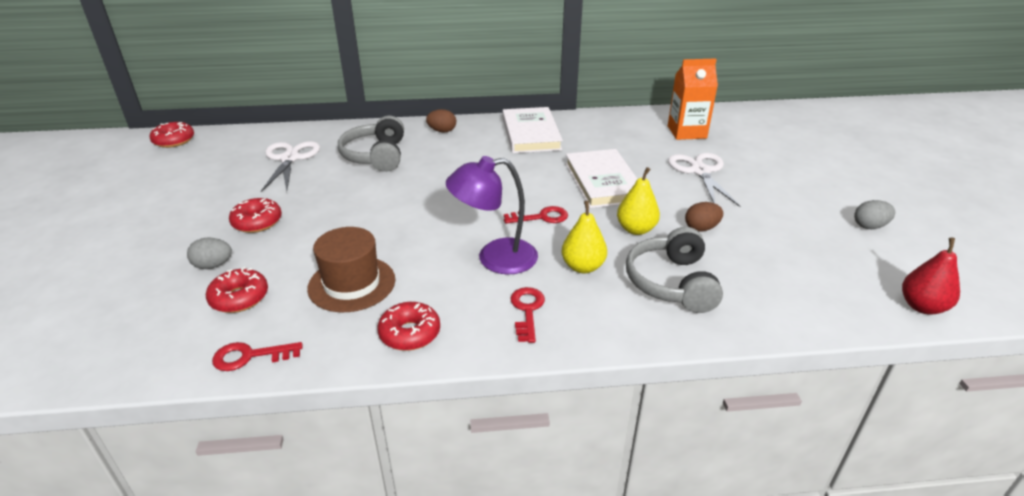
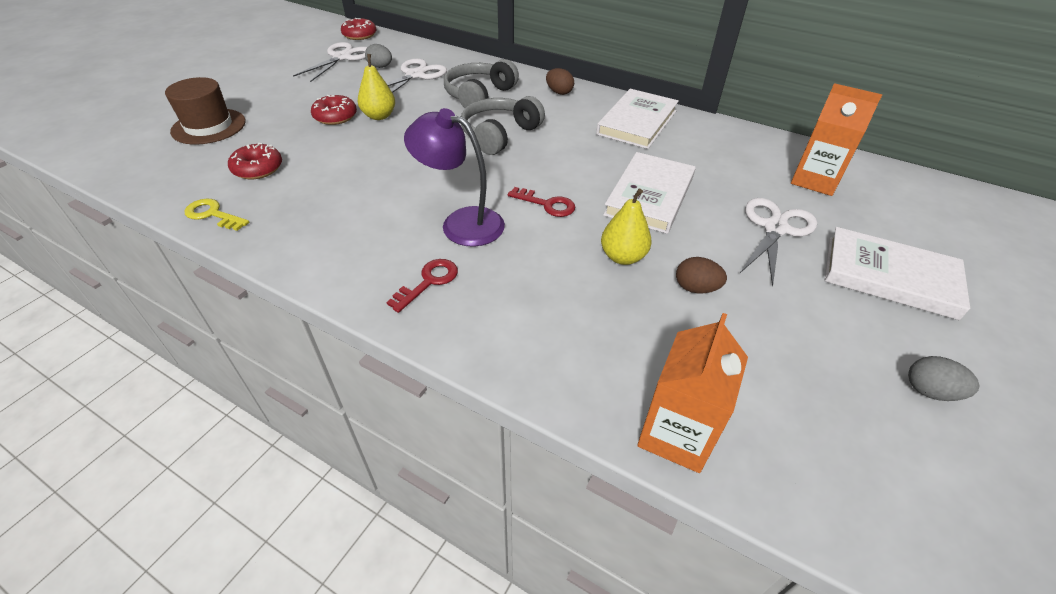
camera: 35 degrees right, 10 degrees up
(184, 167) = (342, 57): none -> white scissors
(213, 265) = (272, 137): grey egg -> grey egg (380, 67)
(250, 356) = (213, 214): red key -> yellow key
(352, 284) = (335, 193): brown hat -> brown hat (209, 126)
(410, 333) = (323, 253): red donut -> none
(583, 267) = (525, 268): yellow pear -> yellow pear (379, 116)
(671, 283) = (590, 327): grey headphones -> grey headphones (499, 135)
(787, 173) = (889, 276): none -> white book
(791, 316) = (676, 434): none -> orange carton
(922, 306) = (874, 528): red pear -> none

